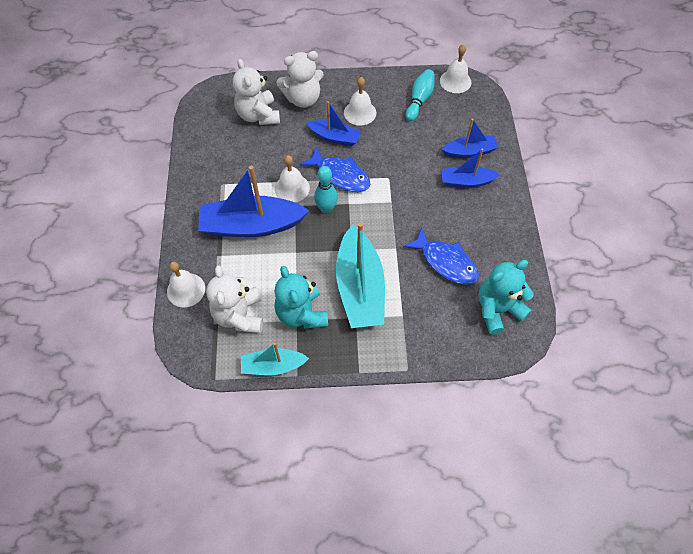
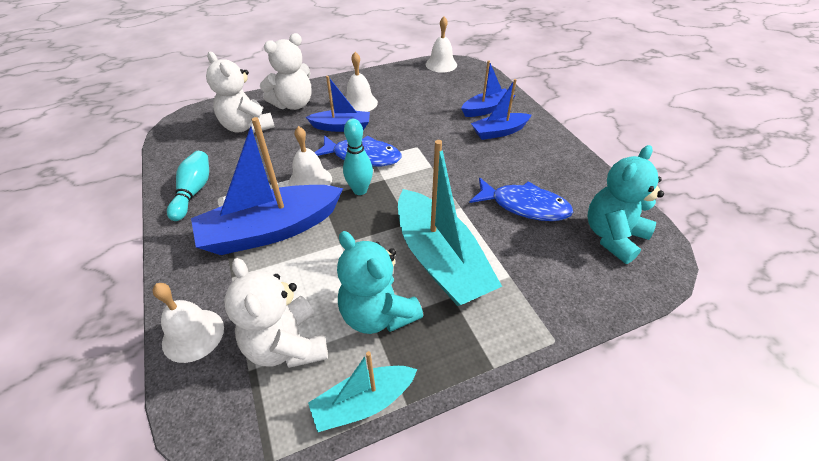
camera: 20 degrees left, 15 degrees down
(419, 100) = (415, 83): turquoise bowling pin -> turquoise bowling pin (194, 192)

